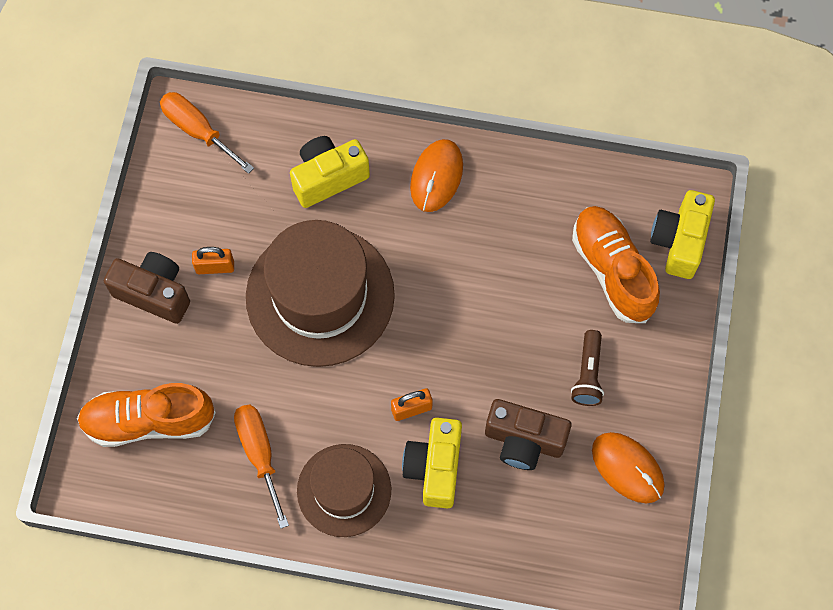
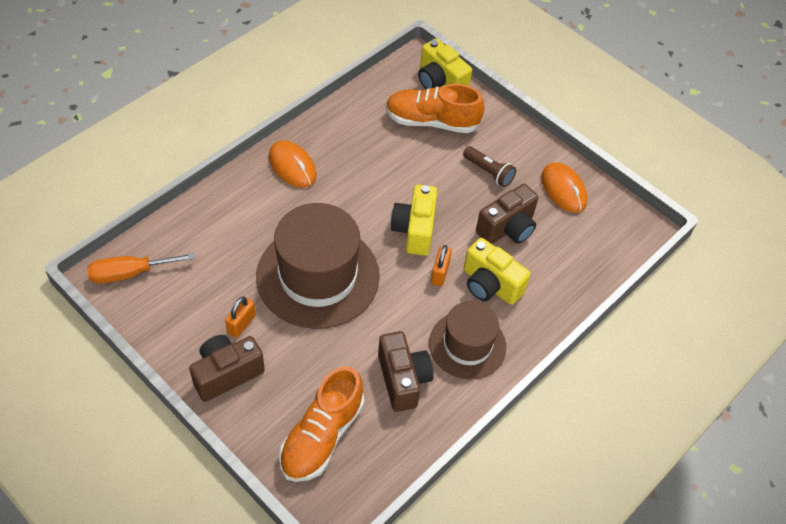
camera: 60 degrees left, 15 degrees down
(259, 454) = (403, 379): orange screwdriver -> brown camera
(328, 178) = (238, 221): yellow camera -> yellow camera (414, 230)
(627, 468) = (563, 189): orange mouse -> orange mouse turned 75 degrees clockwise

